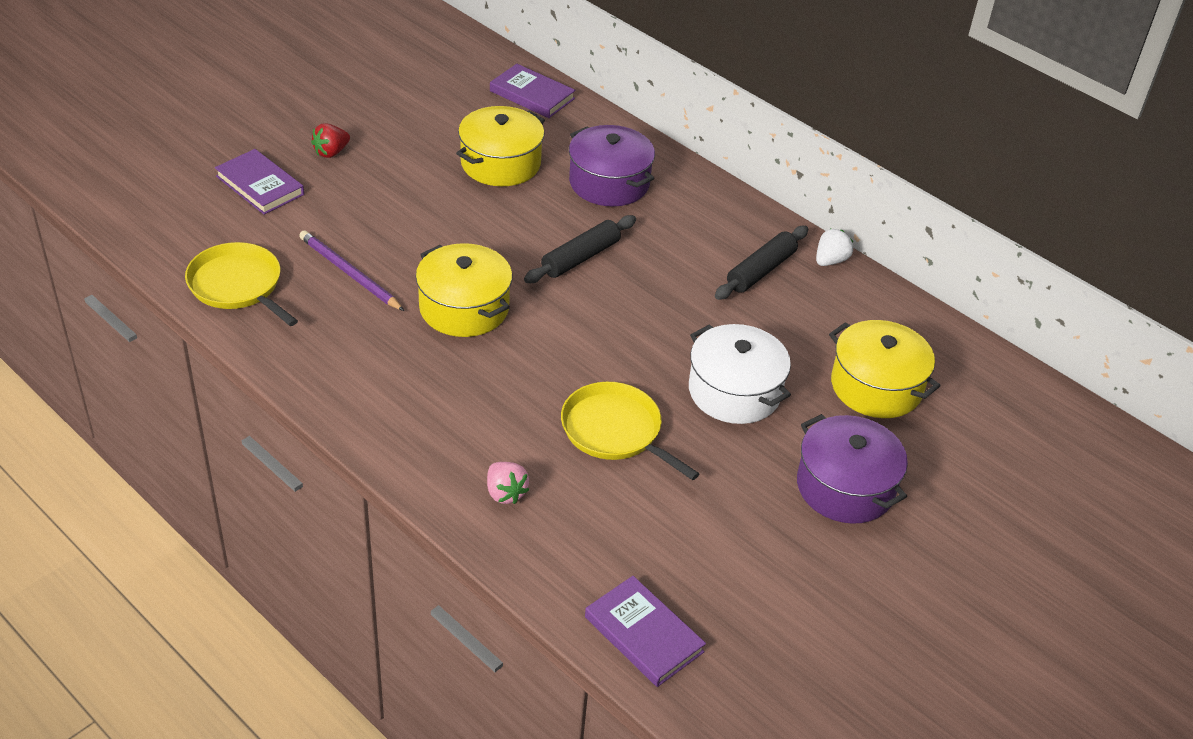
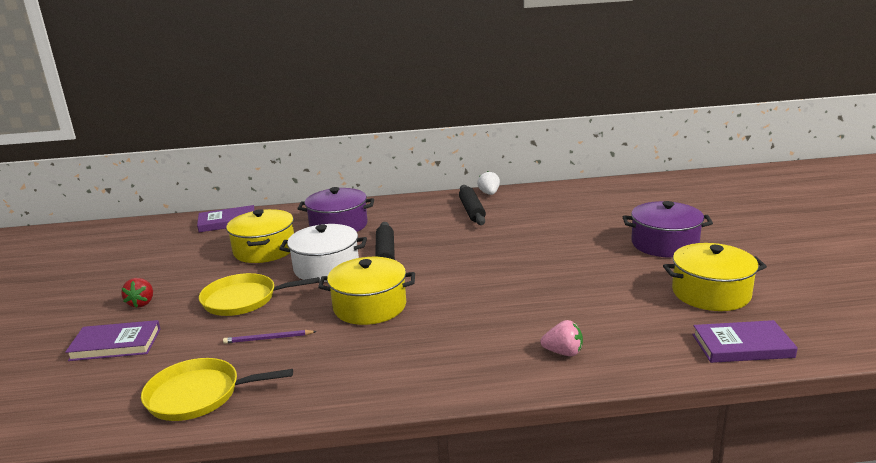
camera: 45 degrees left, 20 degrees down
(349, 273) = (268, 339): purple pencil -> purple pencil, size x0.66
(615, 431) = (548, 293): yellow pan -> yellow pan (244, 299)
(734, 391) = (556, 248): white pot -> white pot (326, 267)
(876, 386) = (596, 213): yellow pot -> yellow pot (711, 293)

